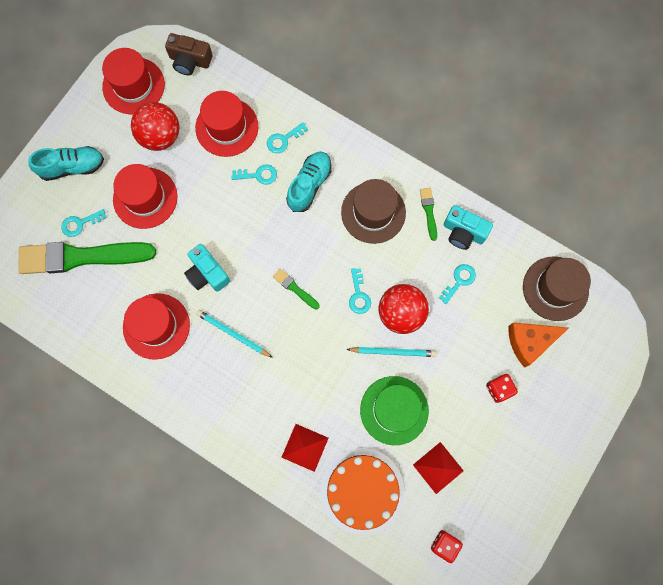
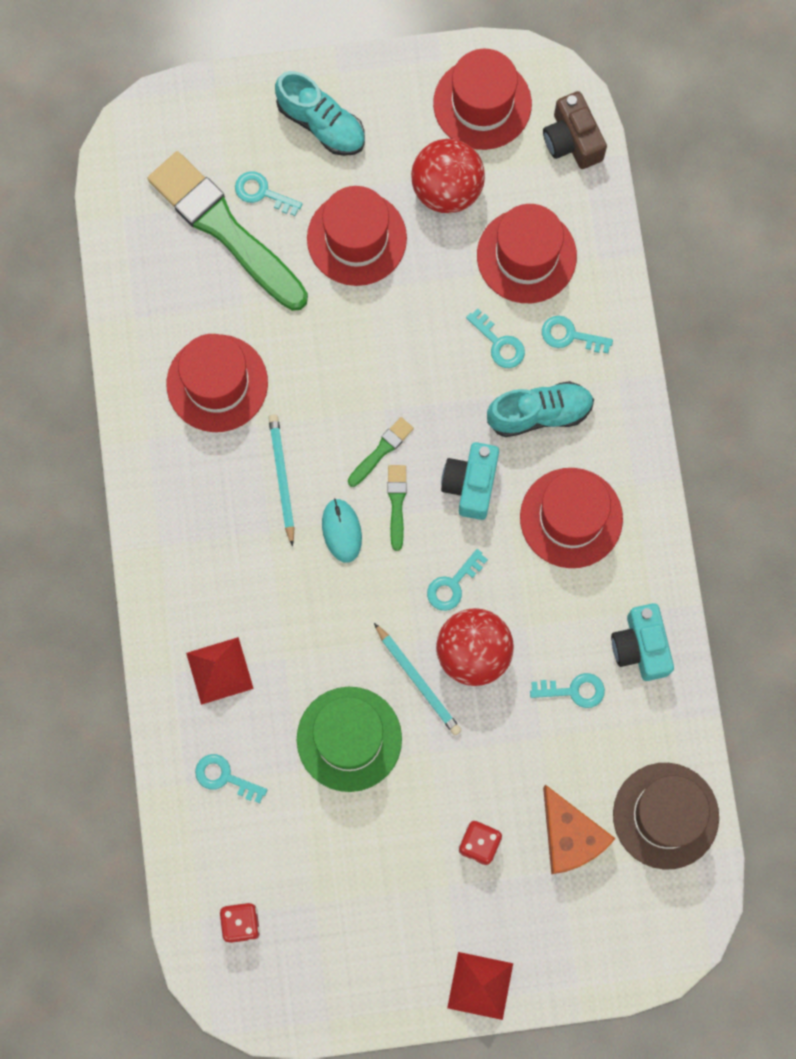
camera: 50 degrees right, 0 degrees up
(207, 273) = (328, 387): turquoise camera -> turquoise camera (471, 484)
(285, 327) = (341, 531): none -> turquoise mouse
(362, 490) = (224, 777): orange cake -> turquoise key
(373, 212) = (571, 518): brown hat -> red hat
(429, 212) = (630, 584): green brush -> green brush (381, 451)
(438, 467) = (324, 845): red pyramid -> red pyramid (480, 985)
(530, 342) = (570, 836): orange cheese -> orange cheese turned 150 degrees counterclockwise

